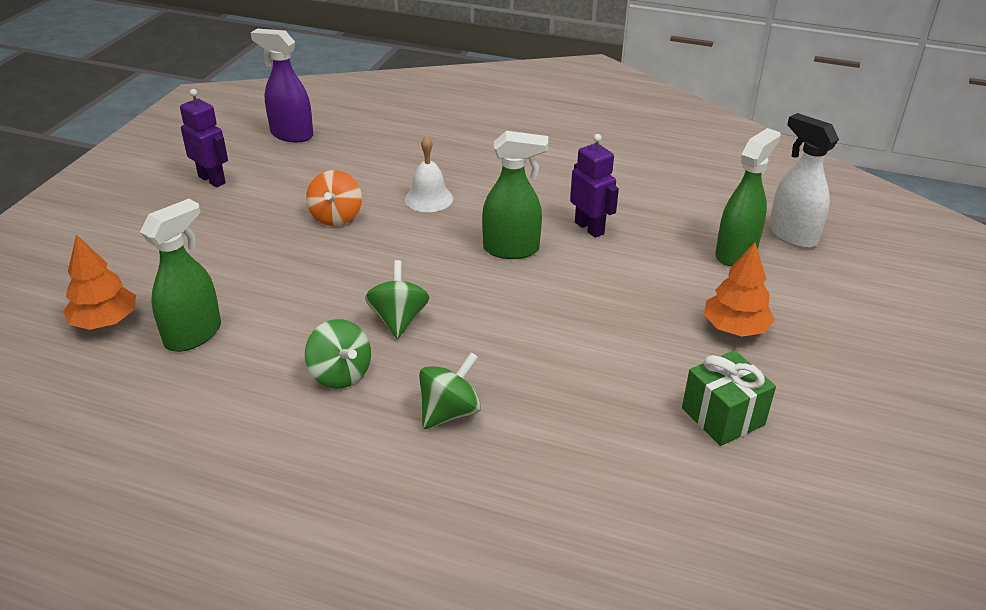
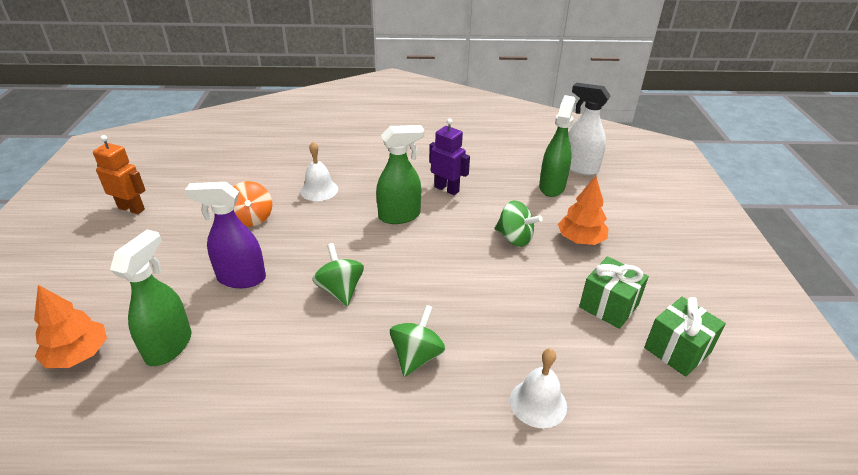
camera: 20 degrees left, 0 degrees up
(212, 180) = (131, 208): purple robot -> orange robot
(291, 135) = (185, 161): purple spray bottle -> purple spray bottle (241, 278)
(340, 374) = (314, 348): green spinning top -> green spinning top (514, 238)
(565, 499) = (538, 403): none -> white bell
(783, 490) = (677, 350): none -> green gift

